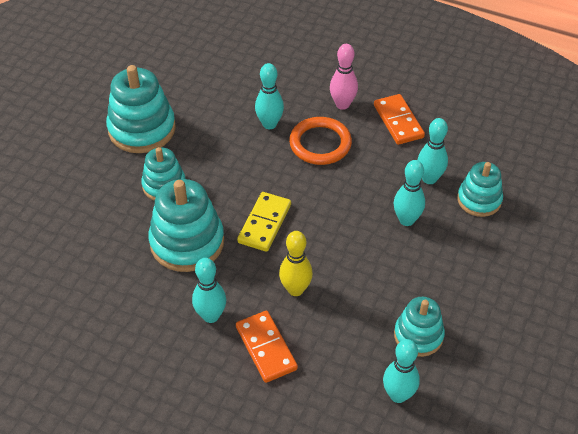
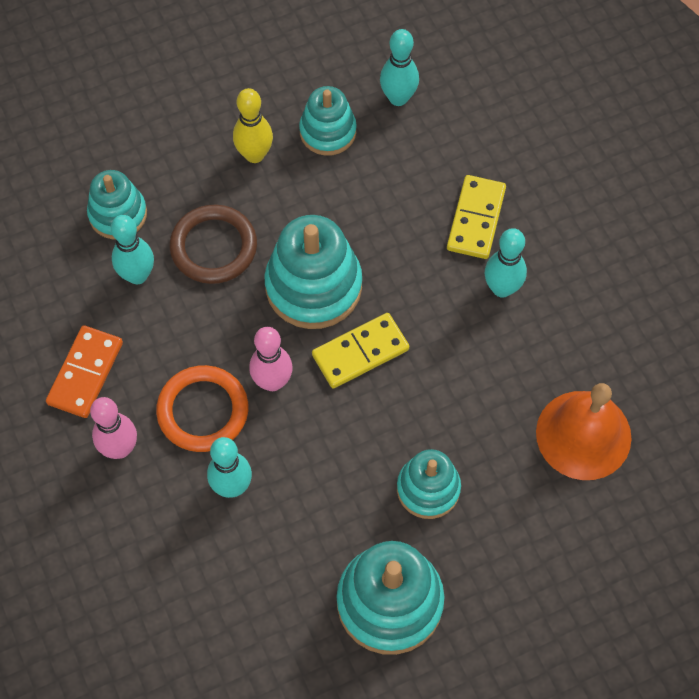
camera: 140 degrees left, 15 degrees up
(92, 267) = (583, 435): none -> orange bell
(187, 242) = (460, 391): turquoise stacking toy -> turquoise stacking toy (313, 286)
(266, 348) = (476, 219): orange domino -> yellow domino
(295, 289) = (396, 255): yellow bowling pin -> yellow bowling pin (254, 155)
(298, 179) = (272, 381): none -> pink bowling pin
(406, 220) = (213, 247): turquoise bowling pin -> brown ring

